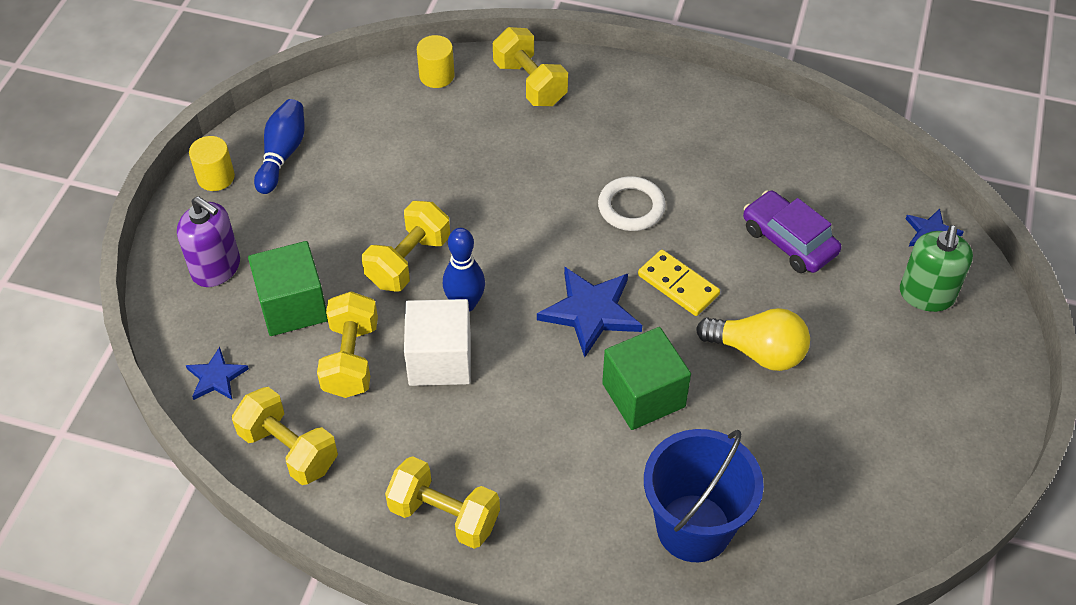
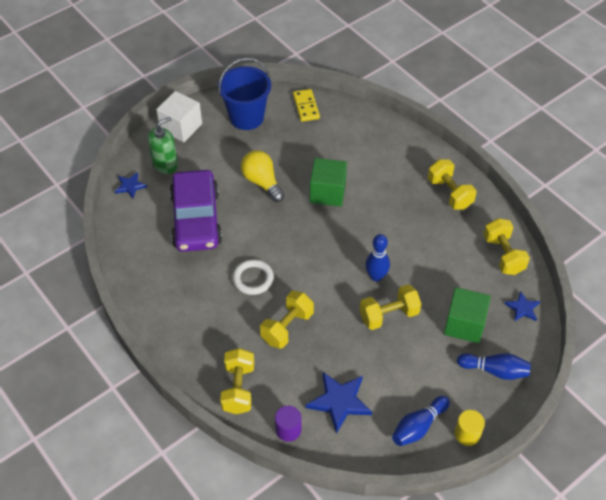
camera: 145 degrees left, 0 degrees up
(216, 268) = (495, 370): purple soap dispenser -> blue bowling pin
(351, 359) = (450, 280): yellow dumbbell -> yellow dumbbell (287, 327)
(436, 76) = (288, 429): yellow cylinder -> purple cylinder
(440, 359) = (407, 257): white cube -> white cube (181, 127)
(590, 312) = (319, 239): blue star -> blue star (339, 401)
(678, 285) = (267, 228): yellow domino -> yellow domino (306, 106)
(693, 528) = (351, 137): blue bucket -> blue bucket (246, 117)
(789, 241) = (196, 219): purple car -> purple car, size x1.66

